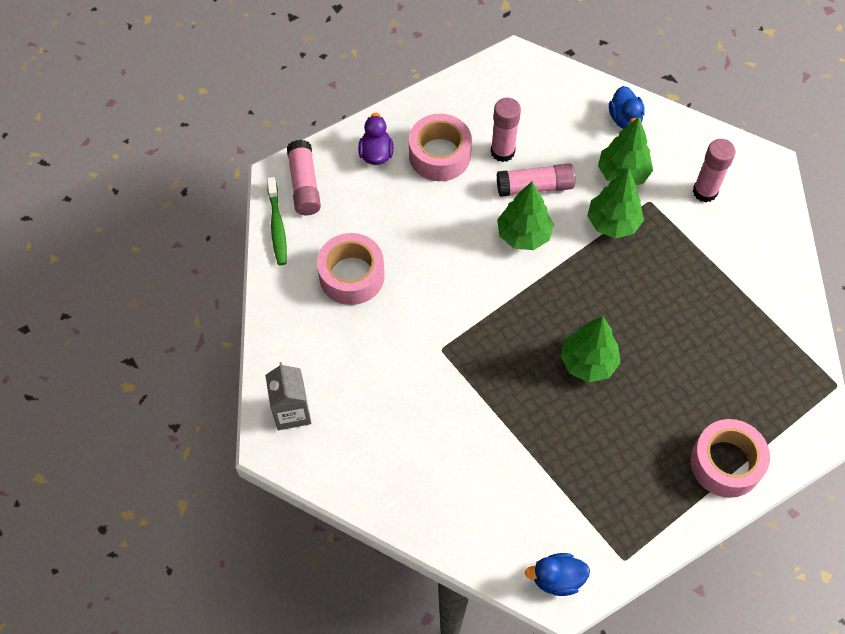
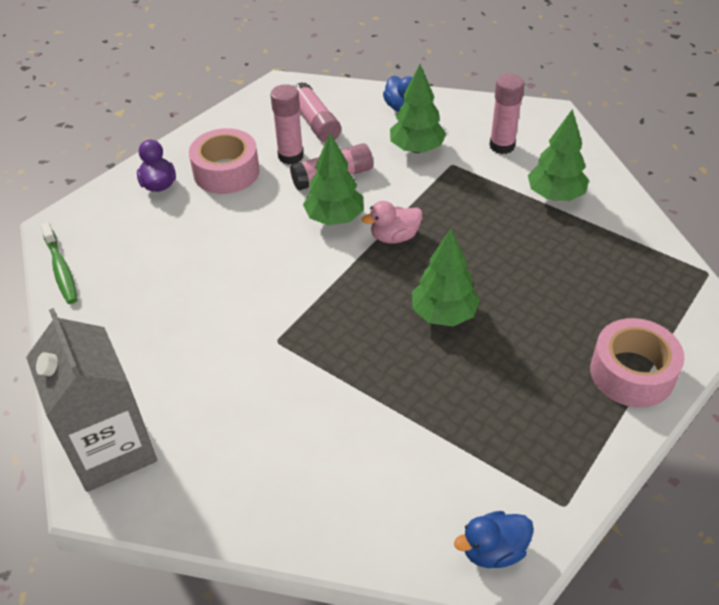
camera: 15 degrees left, 15 degrees down
(292, 412) = (111, 449): grey carton -> grey carton, size x1.69
(304, 184) = (85, 226): pink glue stick -> pink glue stick (315, 122)
(351, 275) = (156, 295): pink tape -> none
(571, 270) = (394, 237): none -> pink duck
(612, 223) = (422, 189): green tree -> green tree (555, 195)

